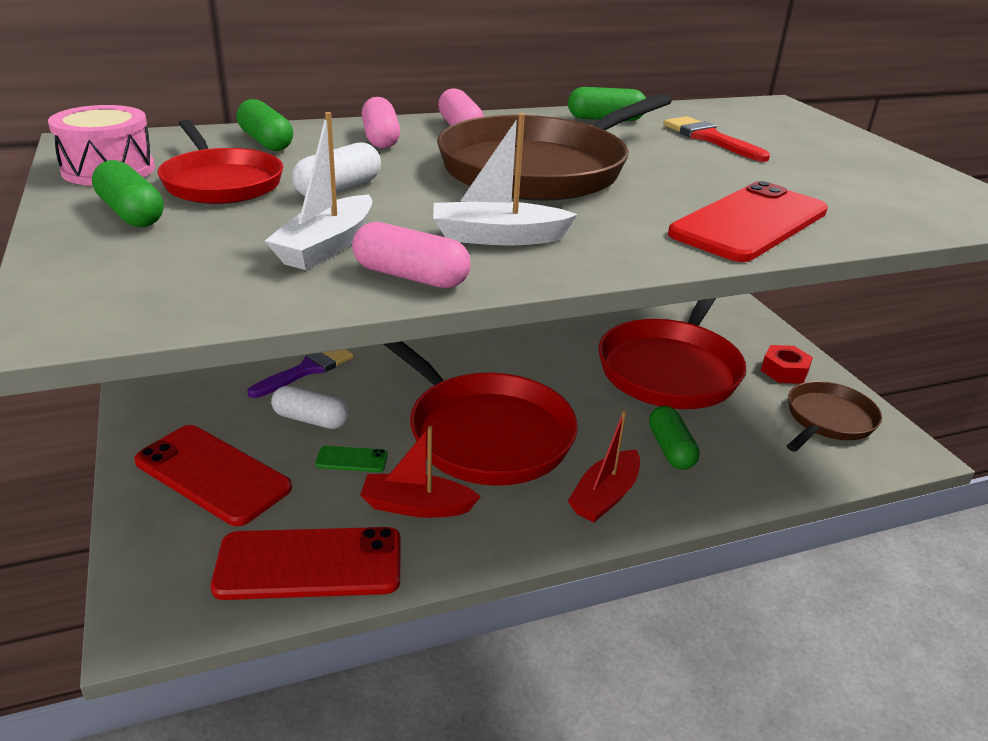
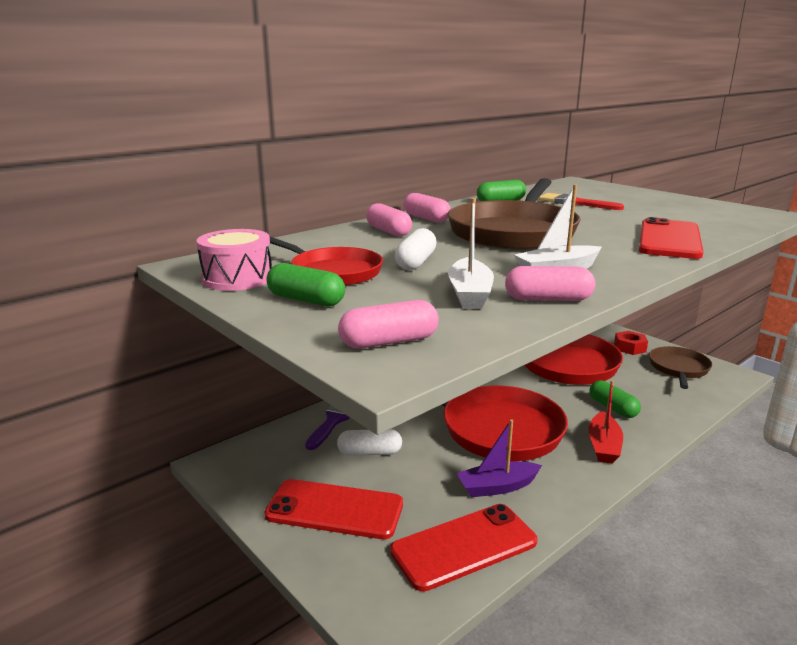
camera: 20 degrees left, 10 degrees down
(126, 289) = (389, 342): none -> pink capsule
(266, 142) = (317, 244): green capsule -> none
(352, 459) = (424, 470): green phone -> none
(417, 506) = (497, 487): red boat -> purple boat

